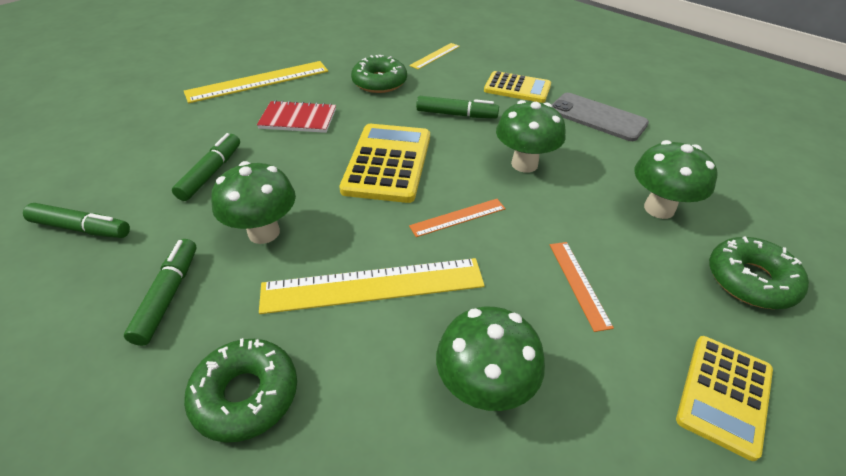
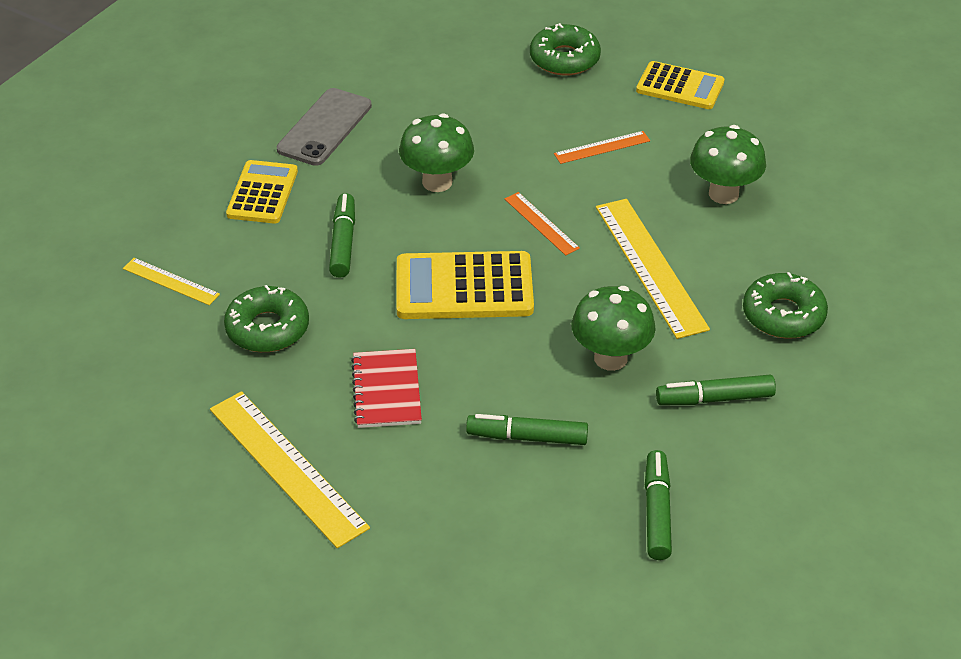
camera: 100 degrees left, 0 degrees up
(659, 208) = (486, 96): green mushroom -> none

